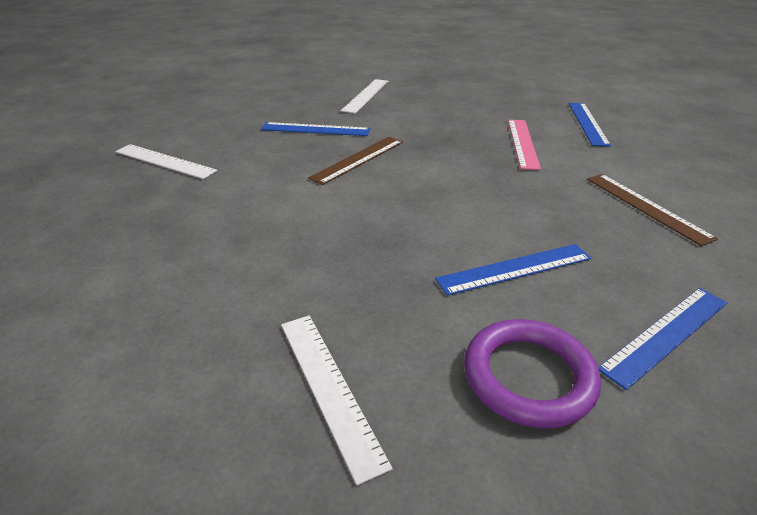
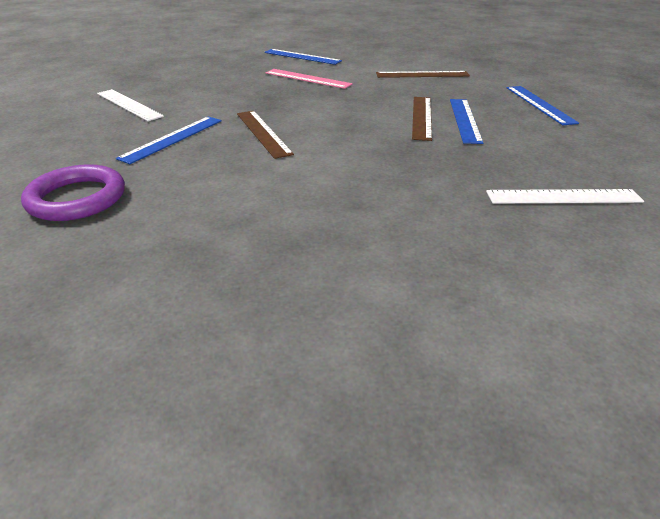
camera: 65 degrees left, 0 degrees up
(164, 161) = (130, 231): white ruler -> none
(488, 235) = (421, 117): none -> brown ruler
(528, 376) = (564, 141): purple ring -> purple ring (77, 198)

